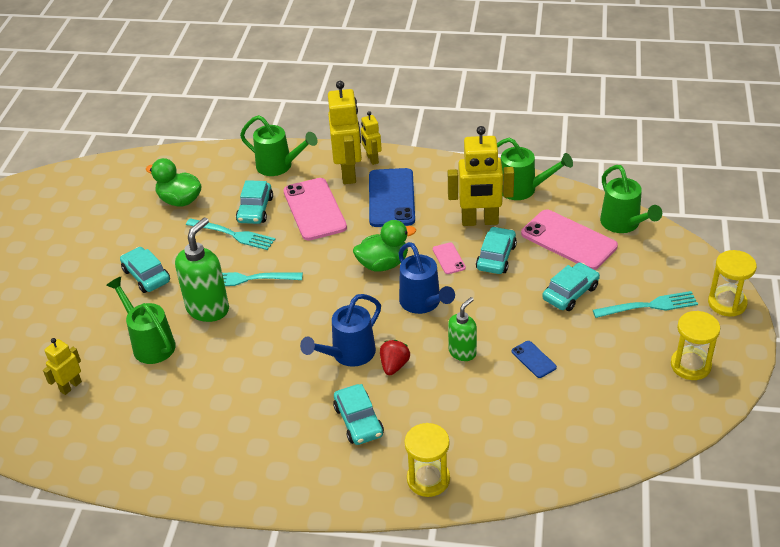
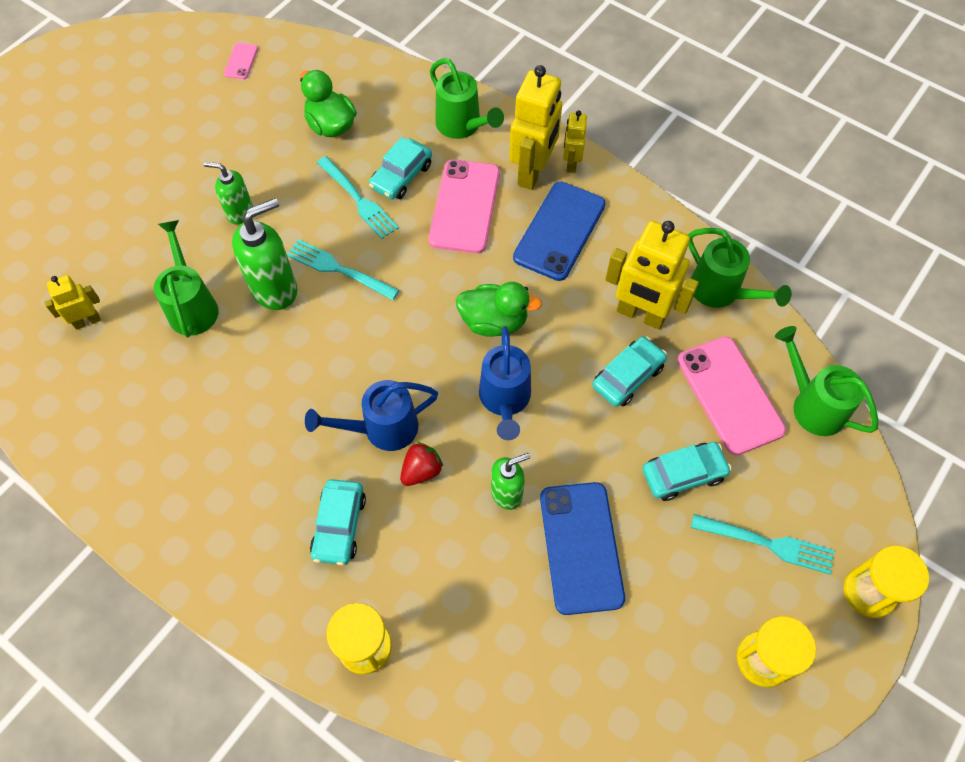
camera: 25 degrees right, 20 degrees up
(146, 276) = (239, 212): turquoise car -> green soap dispenser
(449, 258) = (572, 351): pink phone -> pink phone (241, 61)
(533, 359) = (581, 547): blue phone -> blue phone, size x2.17
(623, 224) = (812, 405): green watering can -> green watering can turned 135 degrees clockwise

